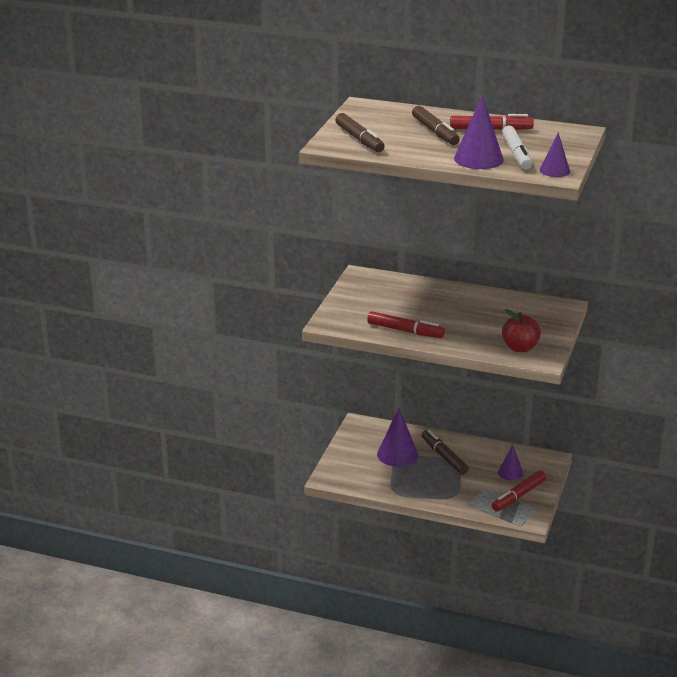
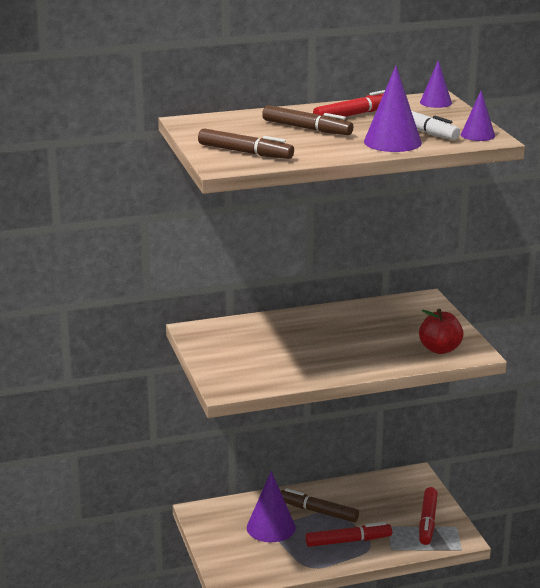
camera: 35 degrees left, 5 degrees down
(405, 331) = (313, 370): red marker -> red marker (348, 541)
(510, 473) = (395, 502): purple cone -> purple cone (435, 102)

